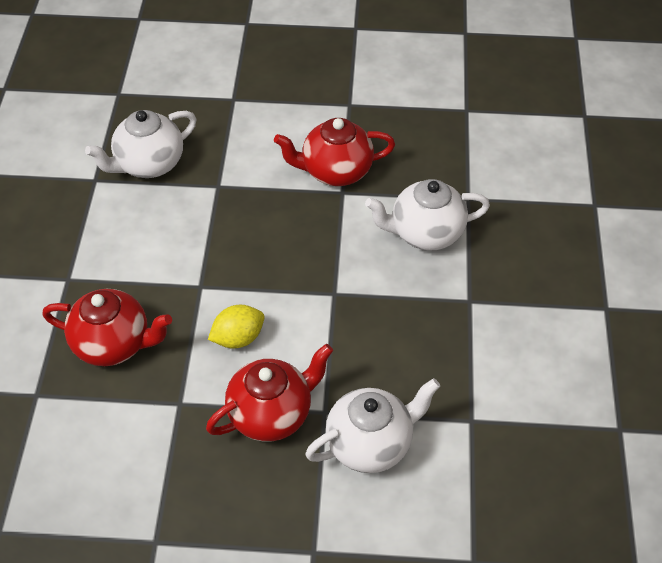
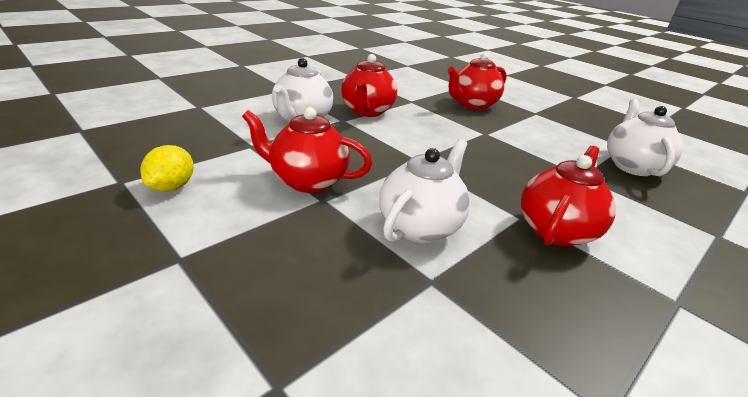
camera: 130 degrees right, 20 degrees down
(238, 338) = (429, 125): yellow lemon -> yellow lemon (172, 187)
(462, 331) = (307, 181): none -> red teapot

